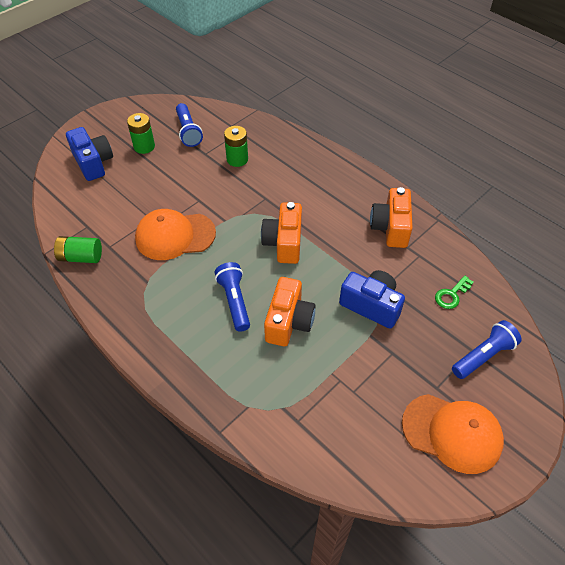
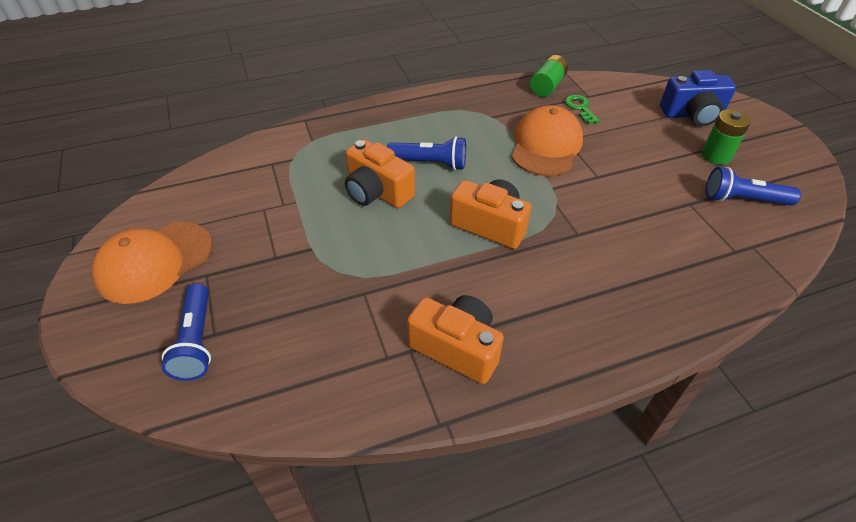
camera: 115 degrees right, 5 degrees down
(237, 159) = (668, 230): green battery -> none
(371, 305) = (346, 266): blue camera -> none
(451, 295) = (299, 358): green key -> green key (580, 108)

